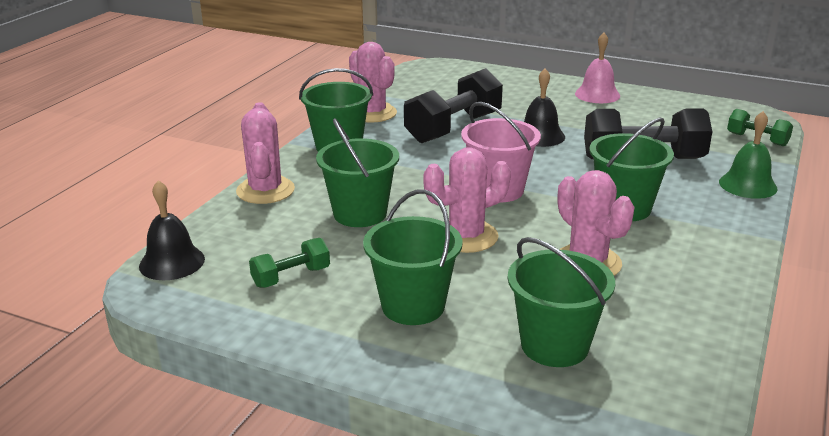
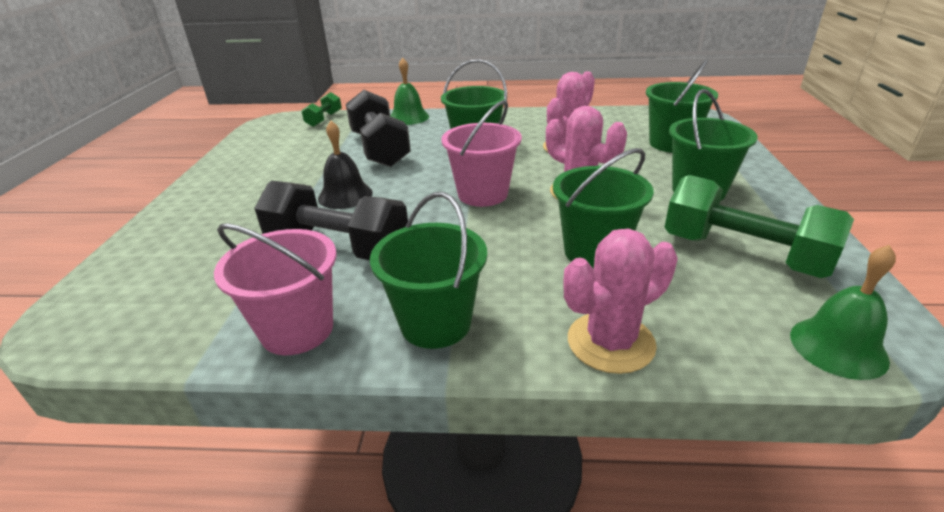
camera: 110 degrees left, 5 degrees up
(172, 262) = (838, 347): black bell -> green bell
(291, 277) = (743, 254): green dumbbell -> green dumbbell, size x1.93
(372, 113) = (297, 329): pink cactus -> pink bucket
(597, 94) = (219, 184): pink bell -> none

